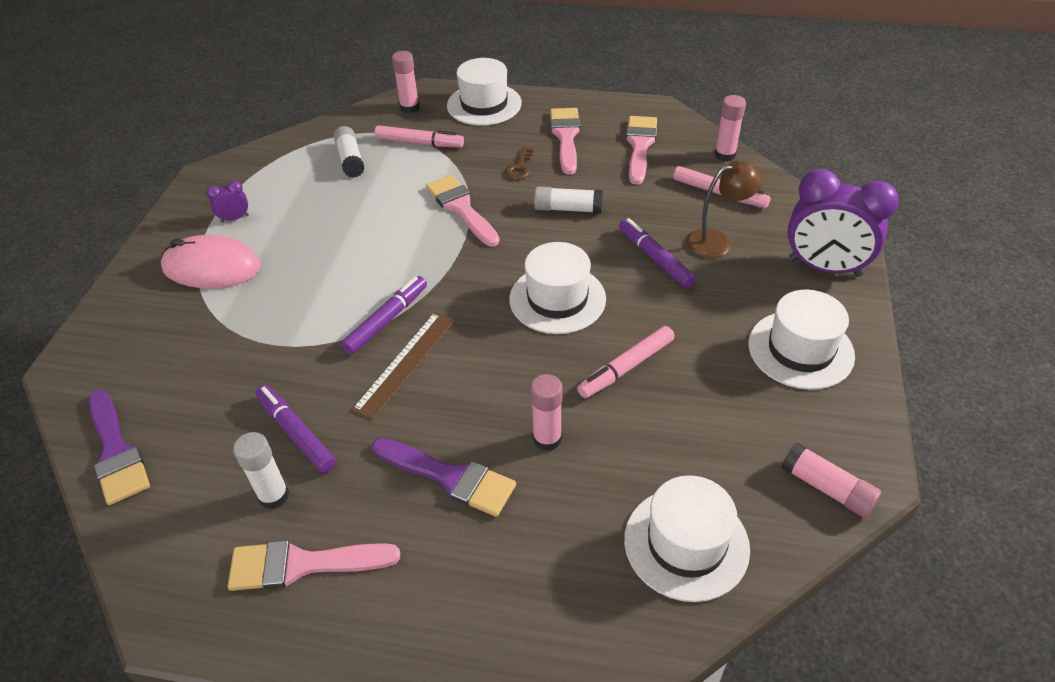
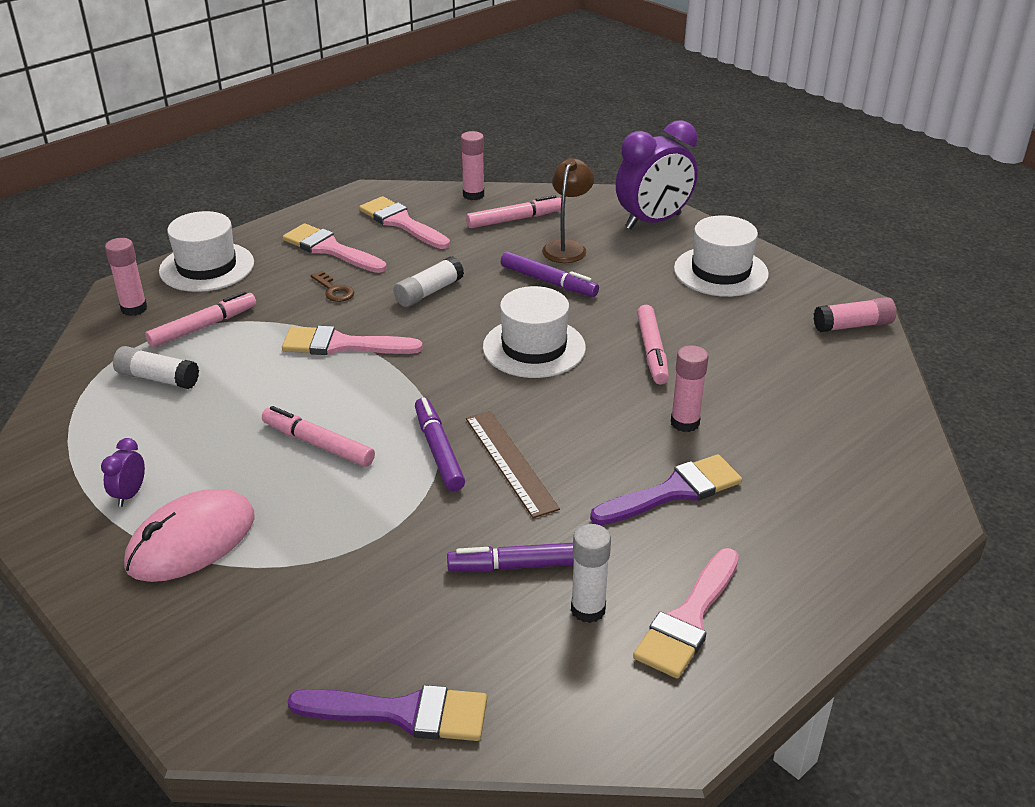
camera: 55 degrees left, 10 degrees down
(345, 262) = (318, 444): none -> pink marker
(655, 258) = (548, 282): purple marker -> purple marker turned 150 degrees counterclockwise
(686, 543) = (847, 405): white hat -> none

